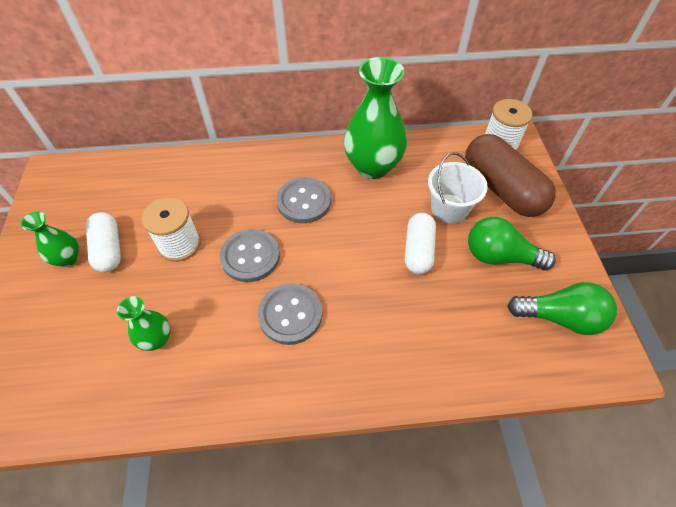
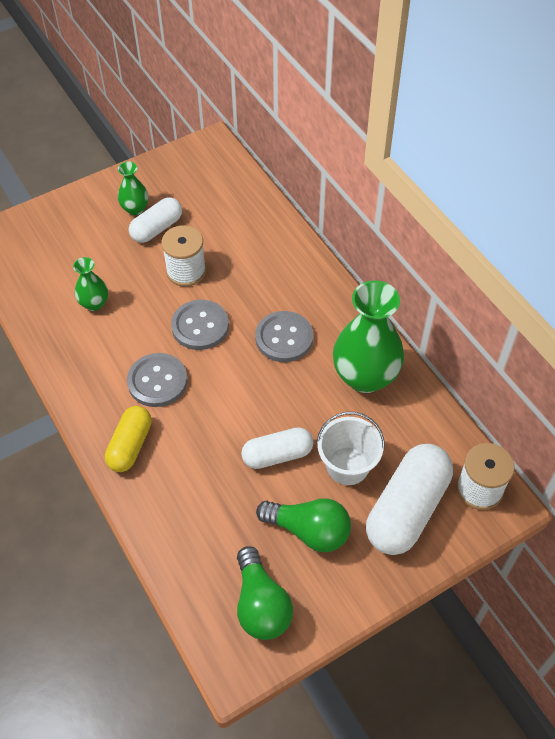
camera: 65 degrees right, 0 degrees up
(351, 366) = (130, 445): none -> yellow capsule
(499, 256) = (309, 530): green light bulb -> green light bulb turned 120 degrees clockwise
(501, 189) = (407, 509): brown capsule -> white capsule

